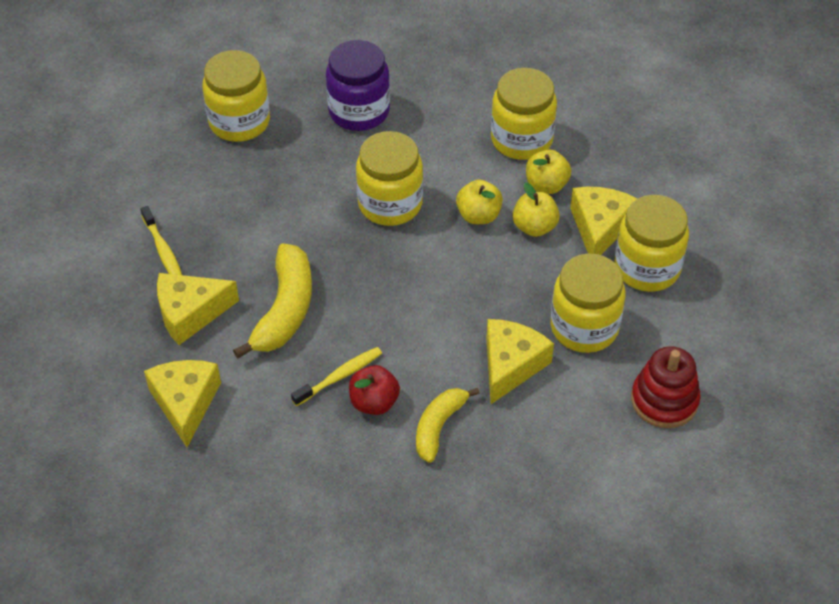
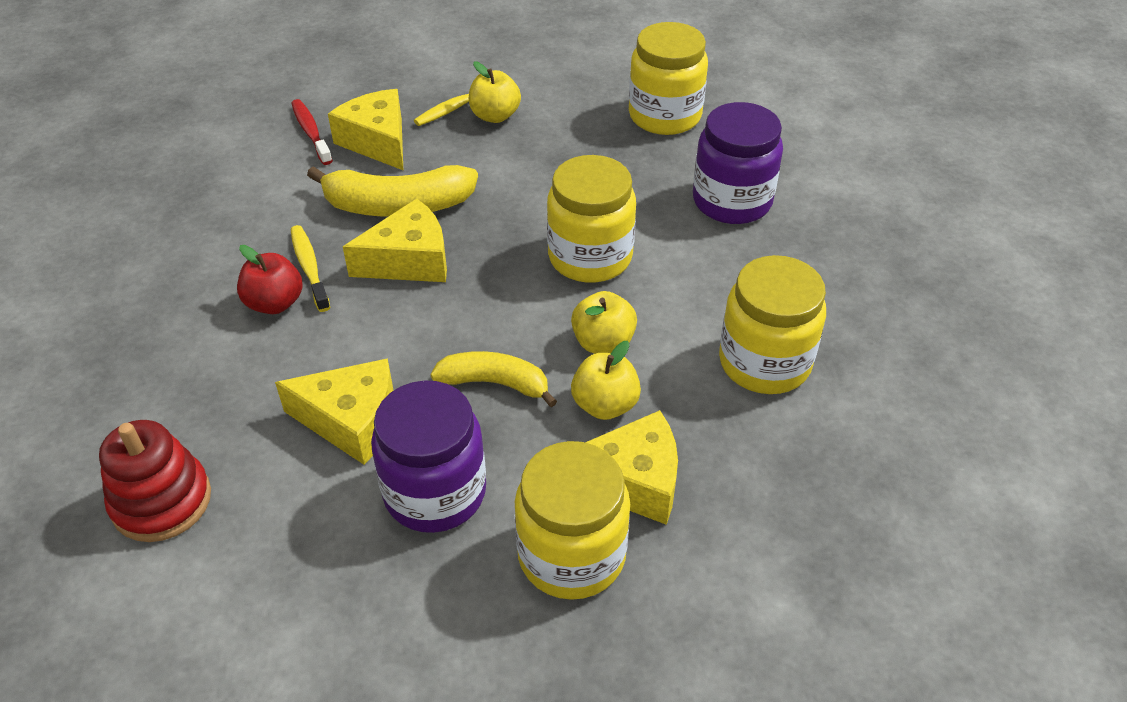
camera: 75 degrees right, 5 degrees down
(154, 360) = (311, 132): none -> red toothbrush
(185, 403) = (258, 164): yellow cheese -> yellow cheese (409, 261)
(340, 376) = (309, 267): yellow toothbrush -> yellow toothbrush turned 150 degrees counterclockwise
(438, 426) = (243, 367): yellow banana -> yellow banana (495, 383)
(546, 185) = (689, 405): yellow apple -> yellow apple (495, 116)
(584, 327) = (435, 492): yellow jar -> purple jar
(664, 400) = (314, 617): red stacking toy -> red stacking toy (161, 501)

